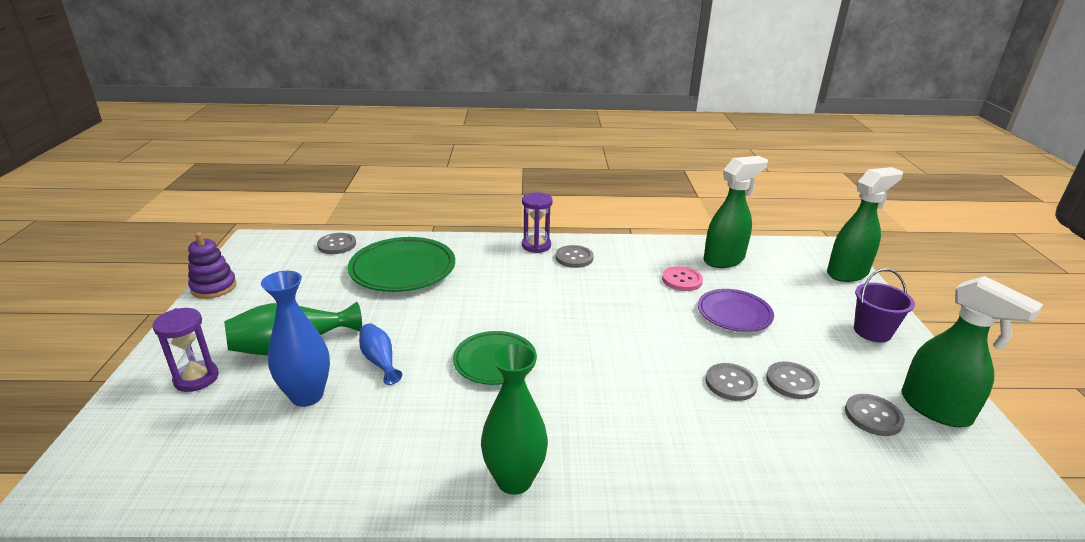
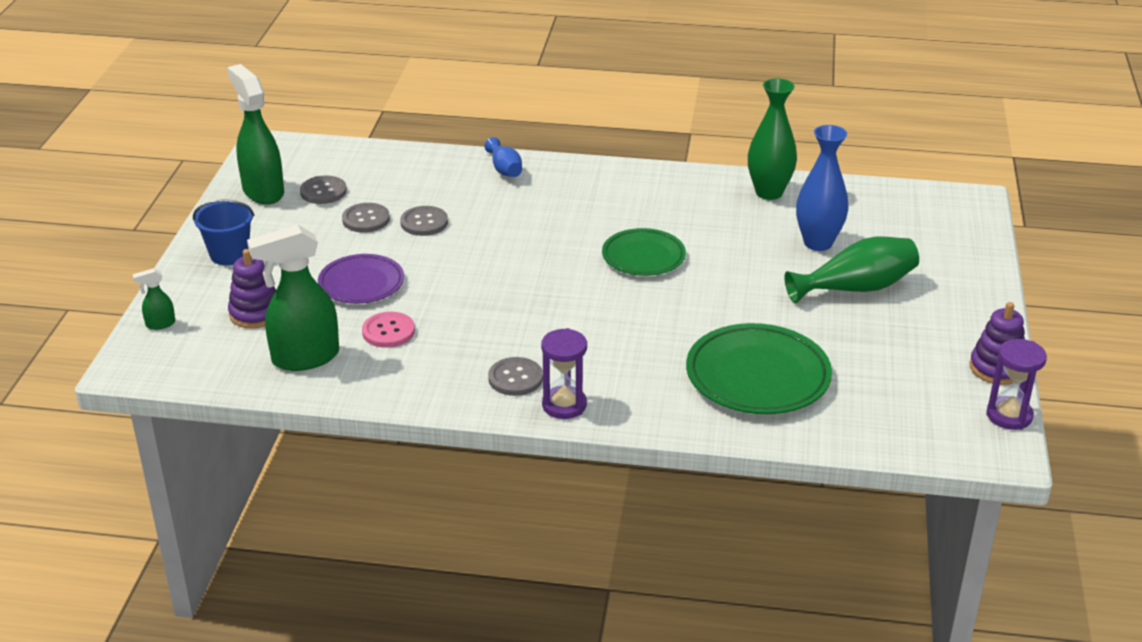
camera: 170 degrees left, 5 degrees up
(196, 378) = (931, 265): purple hourglass -> purple hourglass (1009, 415)
(337, 245) = (868, 431): grey button -> none
(379, 361) = (759, 266): blue vase -> blue vase (505, 169)
(514, 480) = (637, 179): green vase -> green vase (769, 192)
(791, 285) = (255, 313): none -> purple stacking toy
(848, 273) = (160, 324): green spray bottle -> green spray bottle, size x0.44
(872, 331) = (229, 254): purple bucket -> blue bucket

